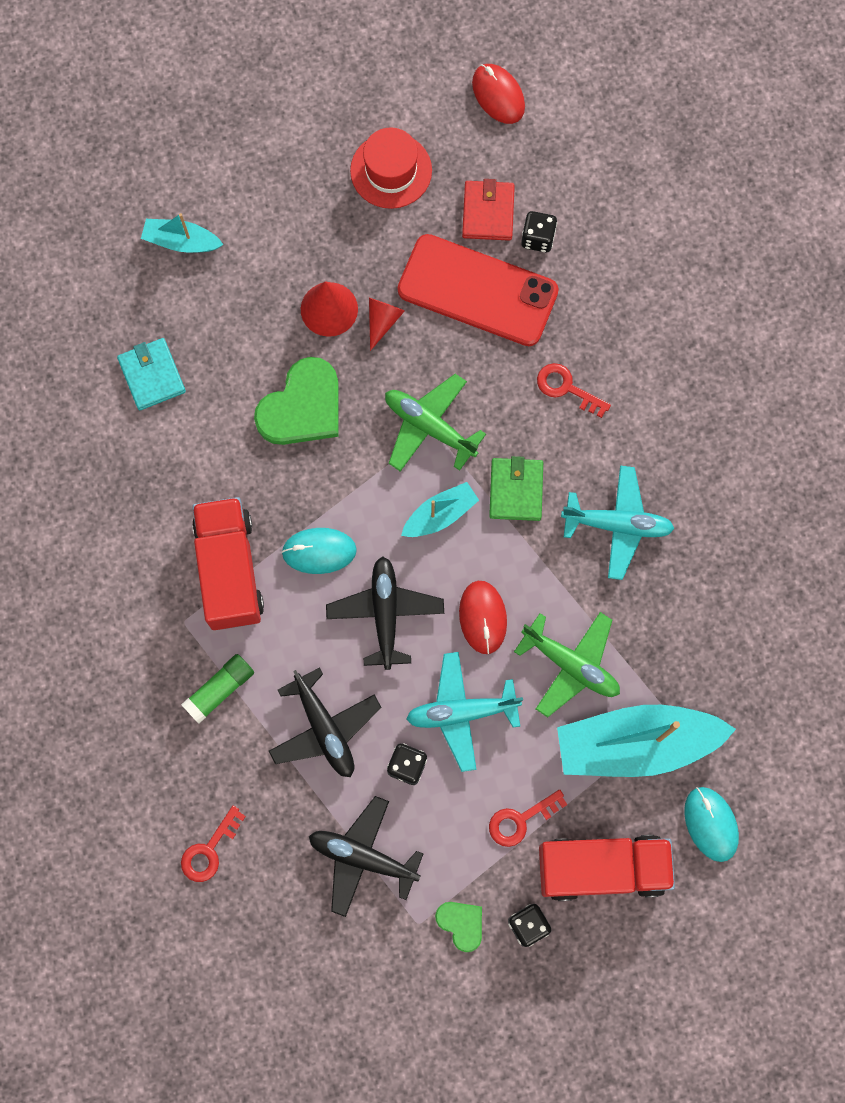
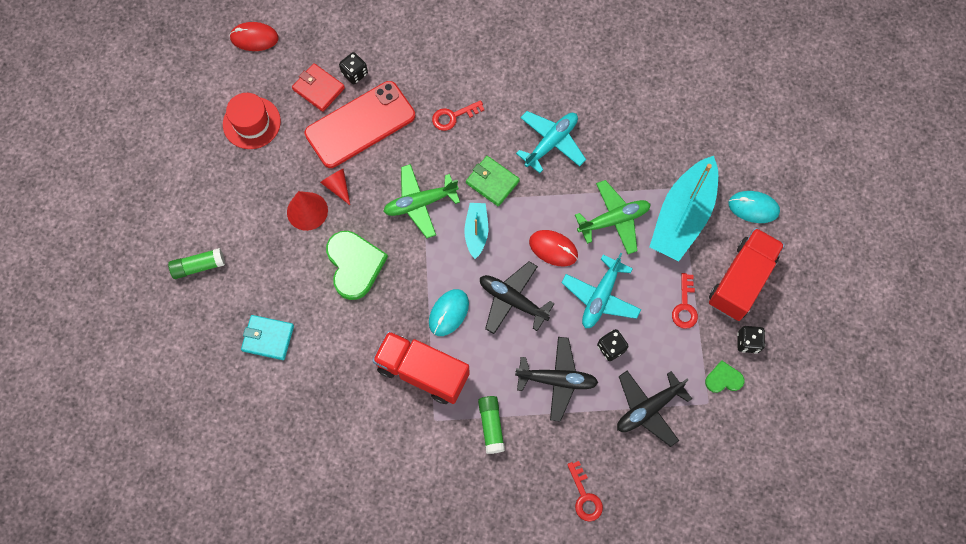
camera: 55 degrees left, 5 degrees down
(181, 241) = (198, 266): turquoise boat -> green glue stick

